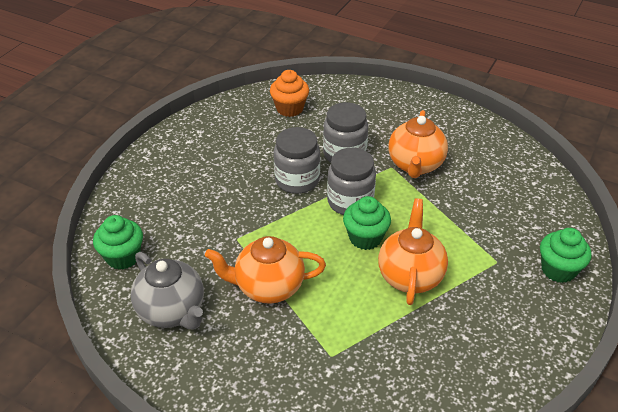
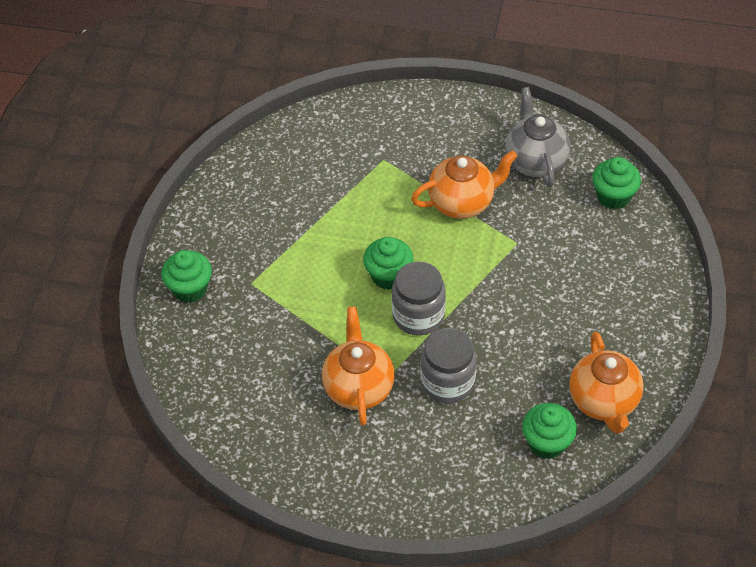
camera: 165 degrees right, 10 degrees up
(172, 311) = (535, 161): grey teapot -> grey teapot turned 45 degrees clockwise
(289, 108) = (547, 443): orange cupcake -> green cupcake
(297, 180) = (487, 329): grey jar -> none
(410, 275) = (334, 246): orange teapot -> orange teapot (604, 402)

